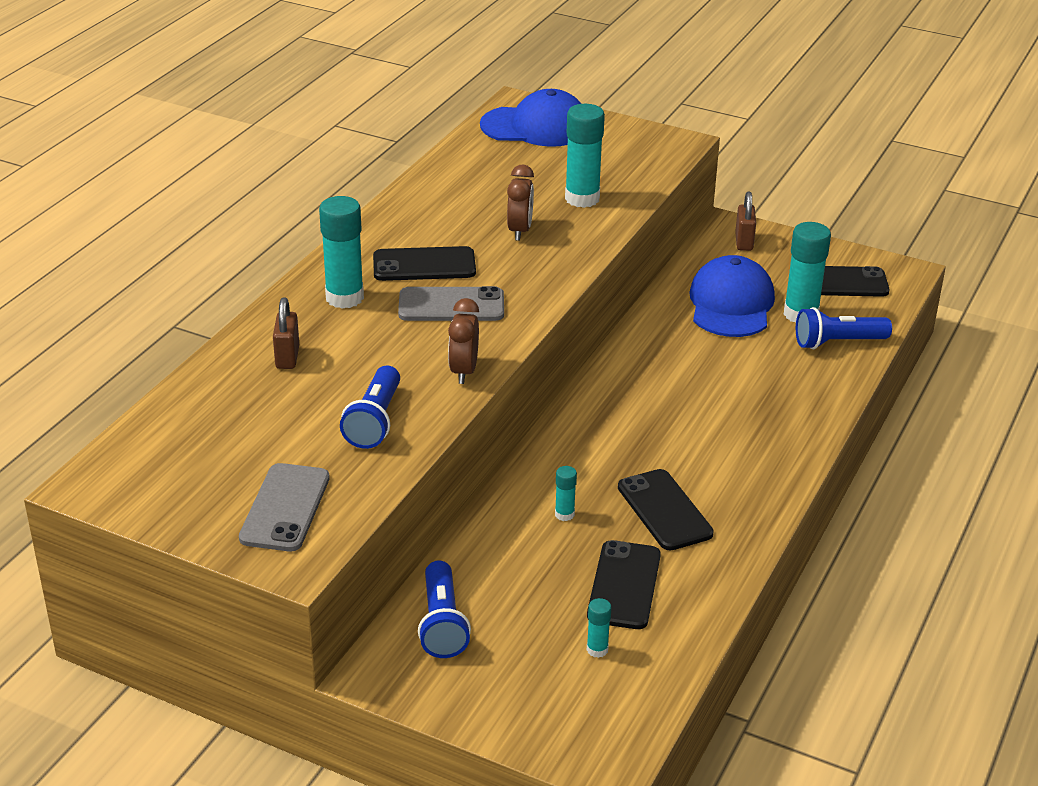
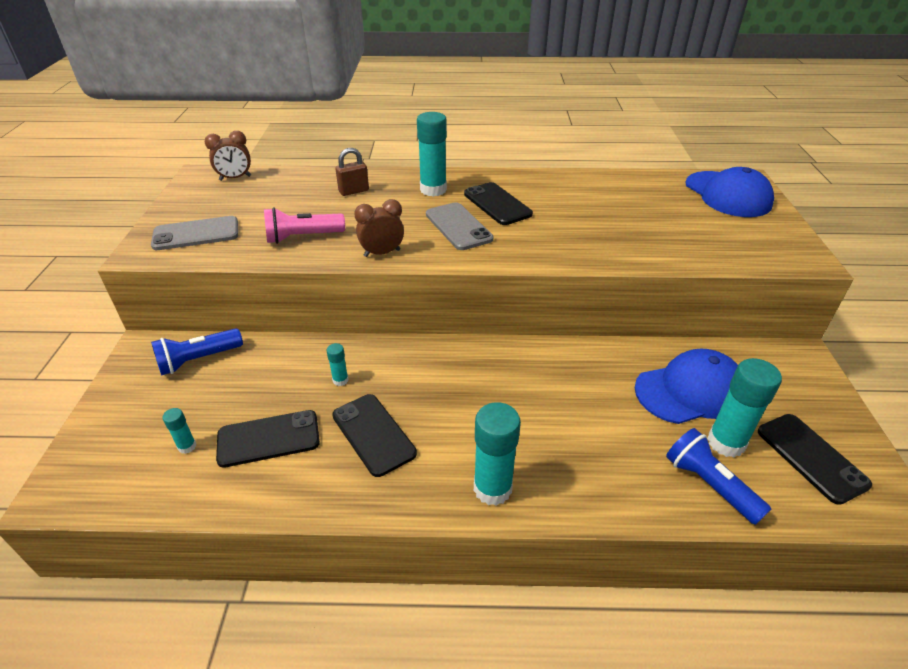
camera: 65 degrees right, 5 degrees up
(374, 421) = (302, 237): blue flashlight -> pink flashlight
(519, 231) = (580, 226): brown clock -> brown clock (235, 178)
(582, 198) = (657, 239): turquoise glue stick -> turquoise glue stick (492, 488)
(664, 510) = (373, 434): black phone -> black phone turned 75 degrees counterclockwise
(744, 242) = (792, 371): brown padlock -> none

